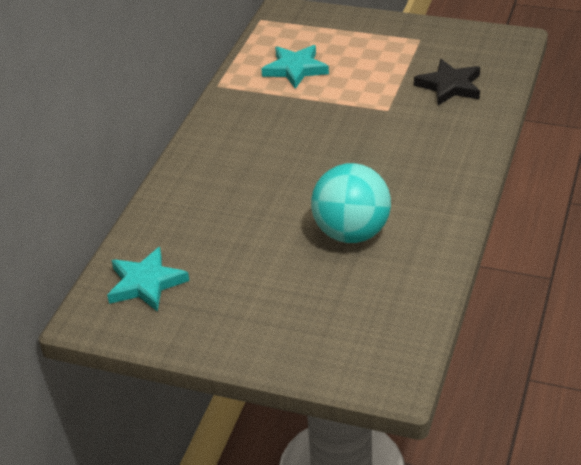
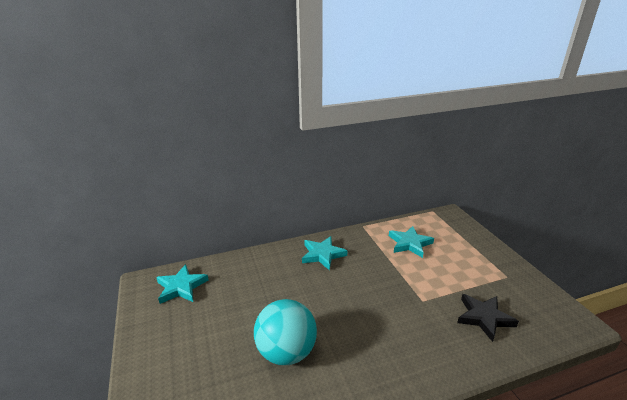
camera: 50 degrees right, 10 degrees down
(231, 142) = (322, 254): none -> turquoise star

